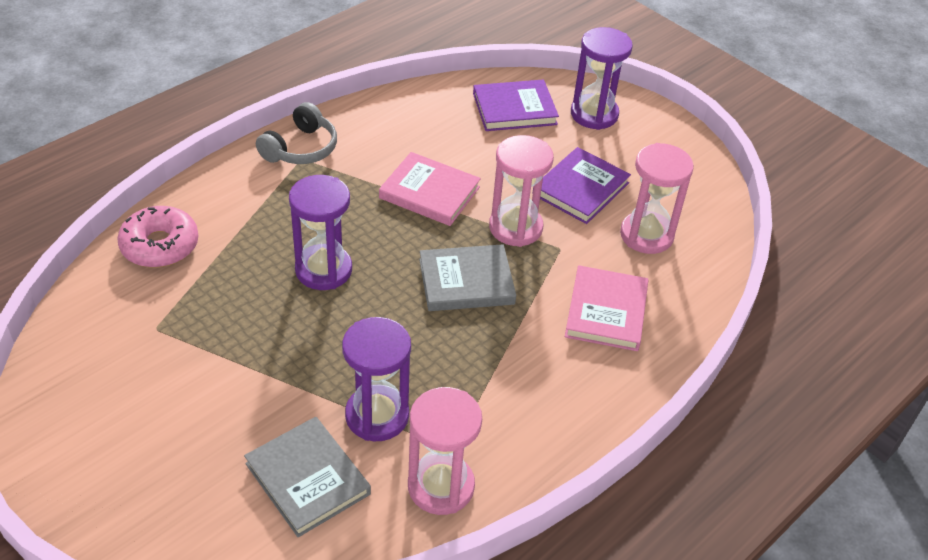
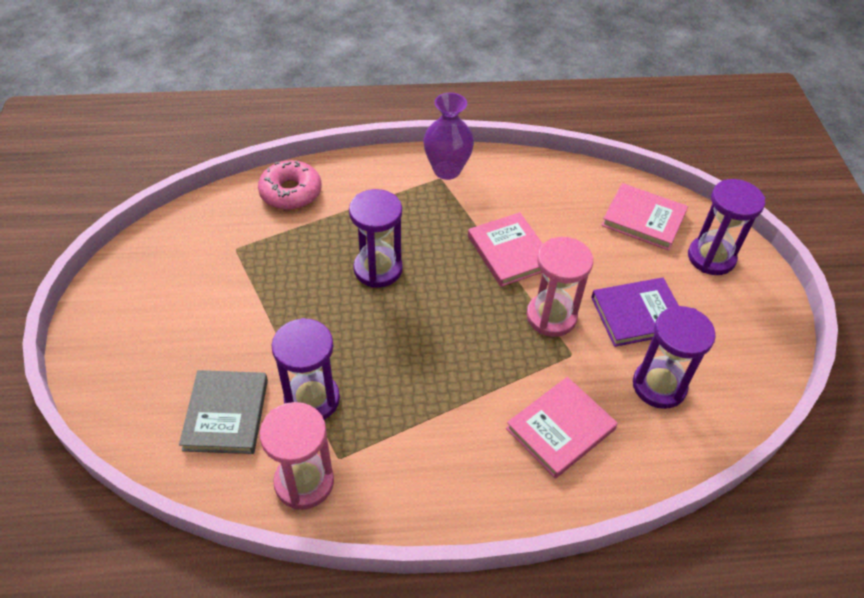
camera: 40 degrees right, 5 degrees up
(301, 148) = (447, 170): grey headphones -> purple vase
(466, 281) = (471, 337): grey book -> none
(514, 109) = (643, 219): purple book -> pink book
(646, 235) = (659, 386): pink hourglass -> purple hourglass

